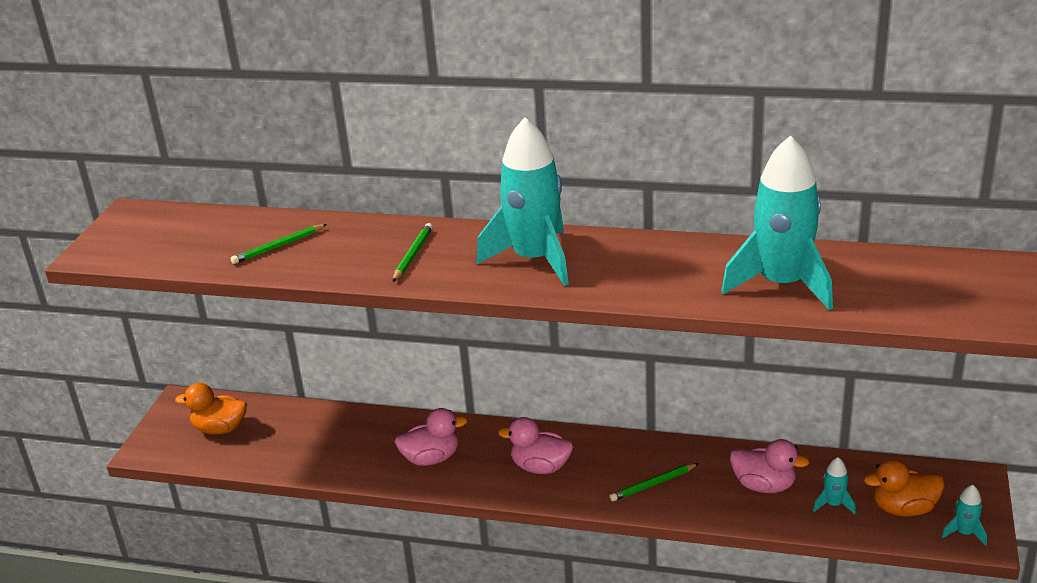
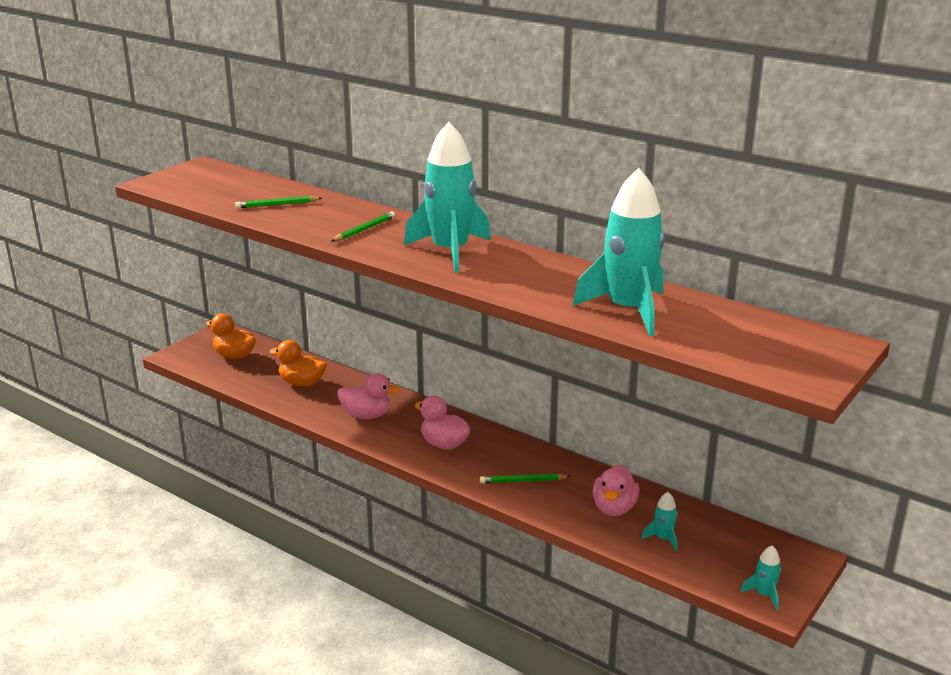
camera: 20 degrees right, 5 degrees down
(764, 485) = (614, 508): pink duck -> pink duck turned 60 degrees clockwise
(903, 509) = (723, 560): orange duck -> orange duck (302, 383)

